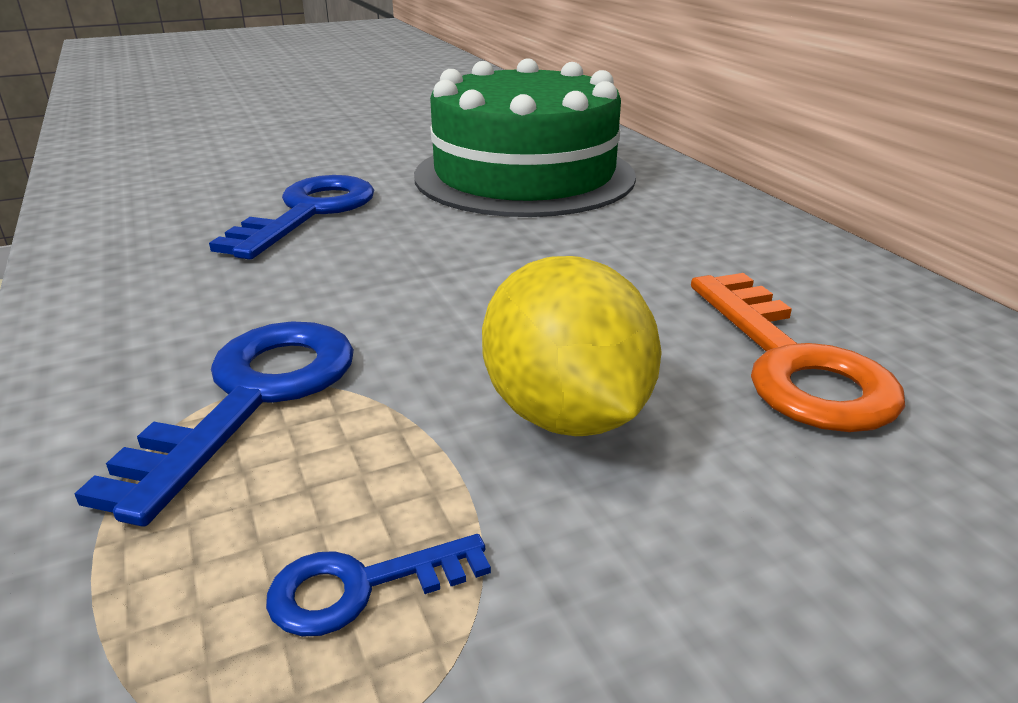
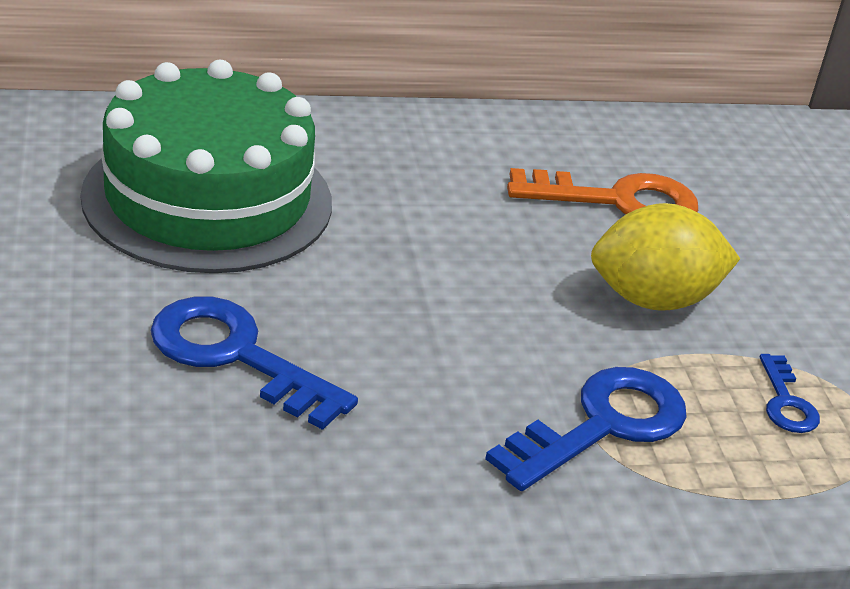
camera: 80 degrees left, 5 degrees up
(251, 398) = (602, 425): blue key -> blue key turned 105 degrees clockwise

